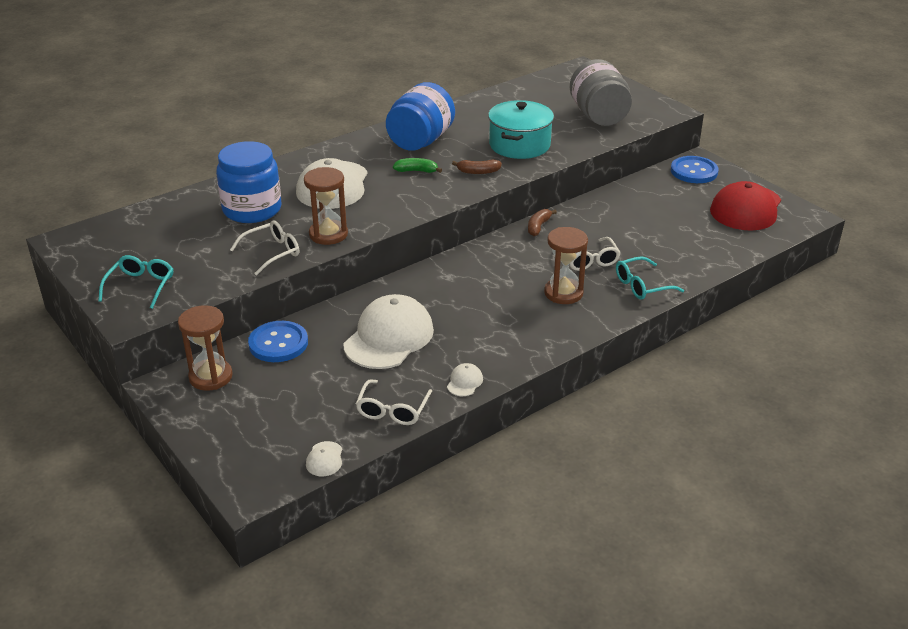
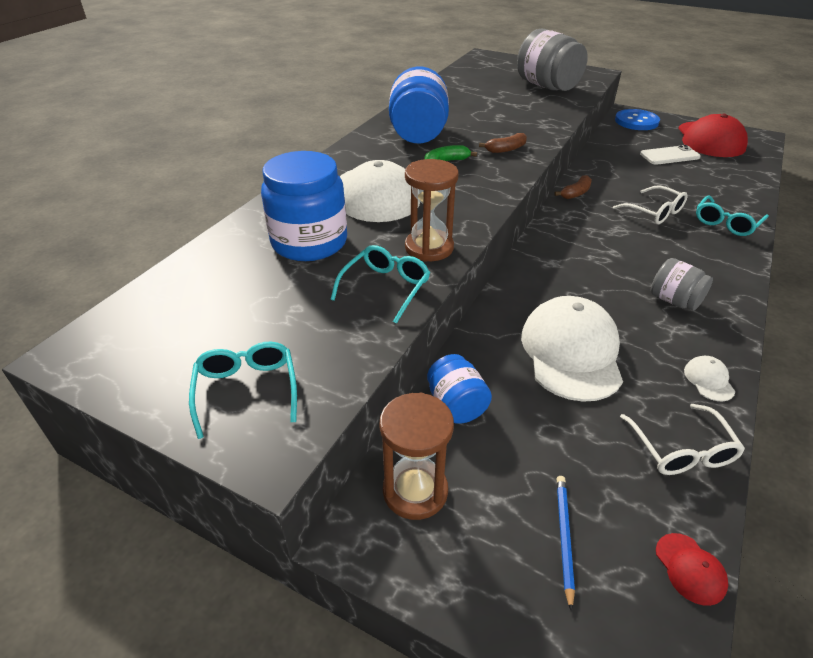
camera: 25 degrees left, 5 degrees up
(270, 423) = (564, 537): none -> blue pencil
(272, 253) = (385, 288): white glasses -> turquoise glasses
(278, 343) = (456, 405): blue button -> blue jar
(324, 459) = (690, 568): white cap -> red cap
(510, 328) = (674, 300): none -> grey jar
(519, 145) = (513, 120): turquoise pot -> none
(538, 227) = (575, 193): brown banana -> brown banana turned 135 degrees counterclockwise
(563, 293) = (674, 249): brown hourglass -> none
(678, 214) = (669, 156): none -> white phone

